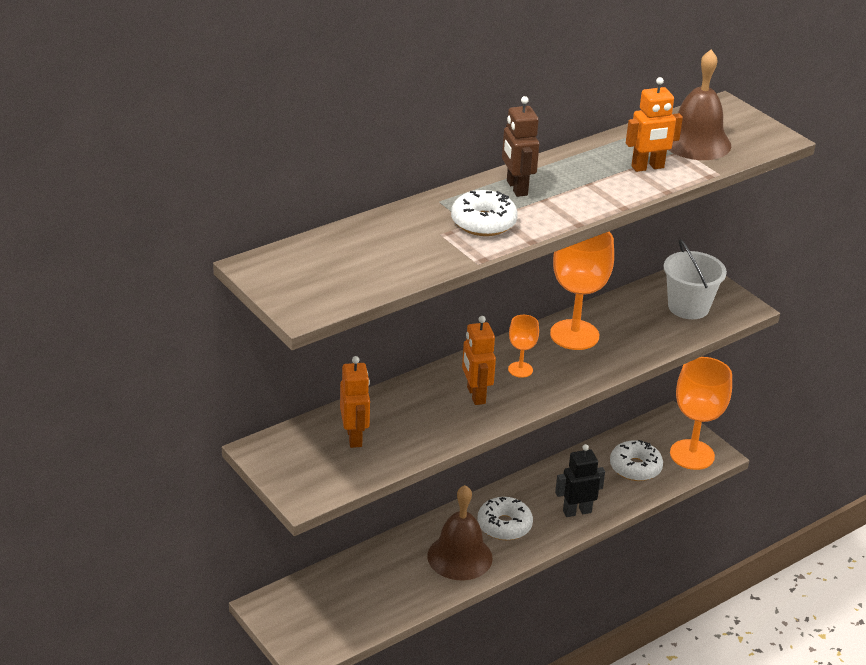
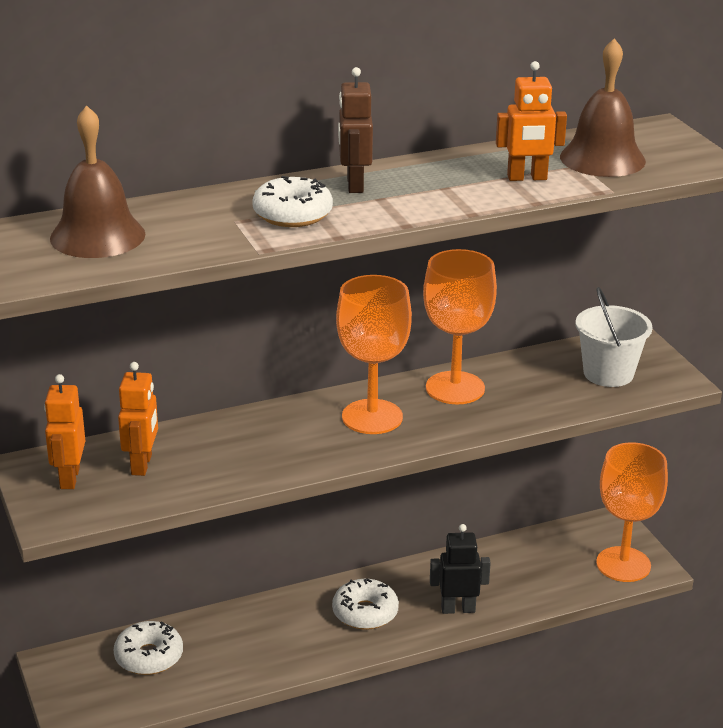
camera: 15 degrees right, 5 degrees down
(459, 557) = (298, 640): brown bell -> brown bell (97, 236)
(475, 395) = (305, 438): orange robot -> orange robot (69, 478)
(520, 369) = (372, 417): orange goblet -> orange goblet, size x2.04
(635, 467) = (548, 570): white donut -> white donut (149, 657)

